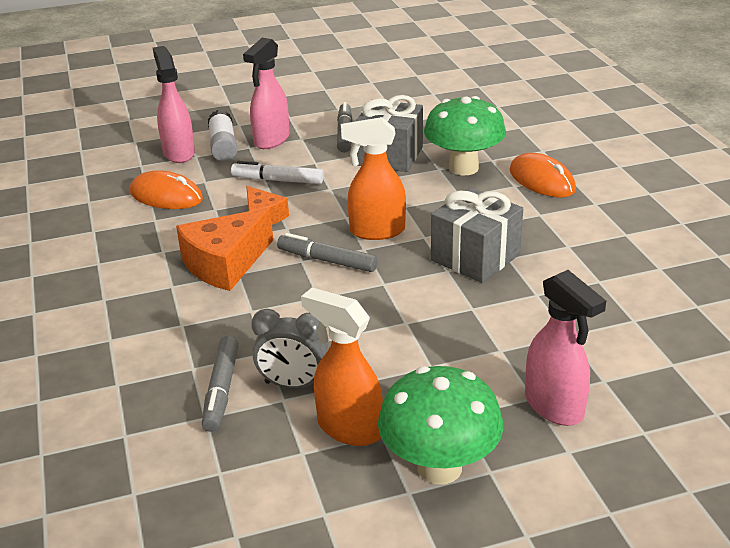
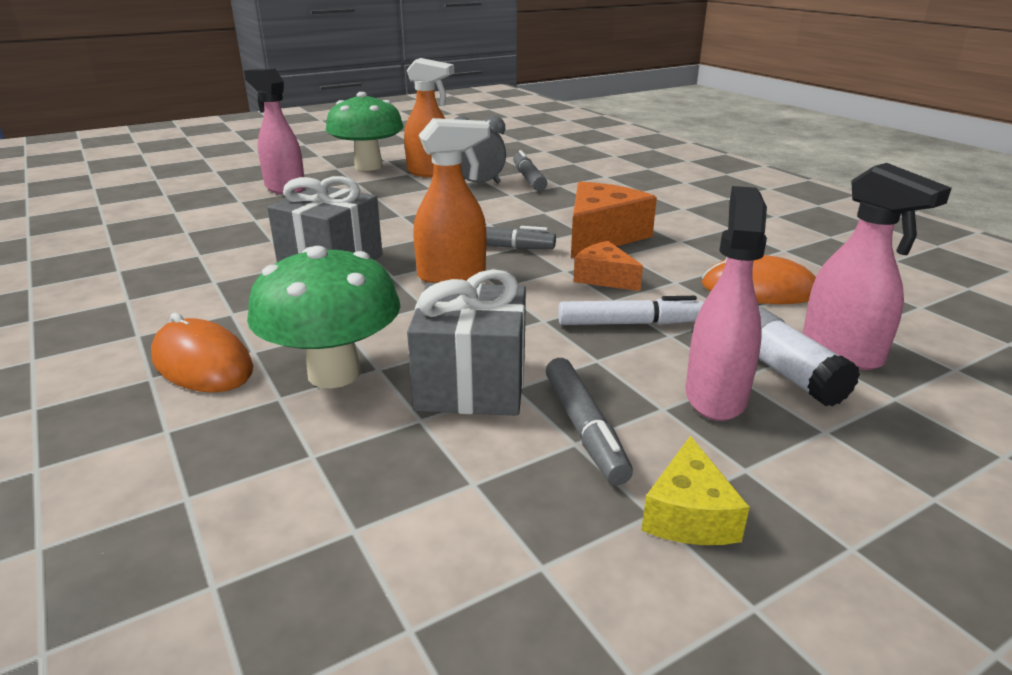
camera: 165 degrees right, 5 degrees down
(325, 107) = (689, 514): none -> yellow cheese

